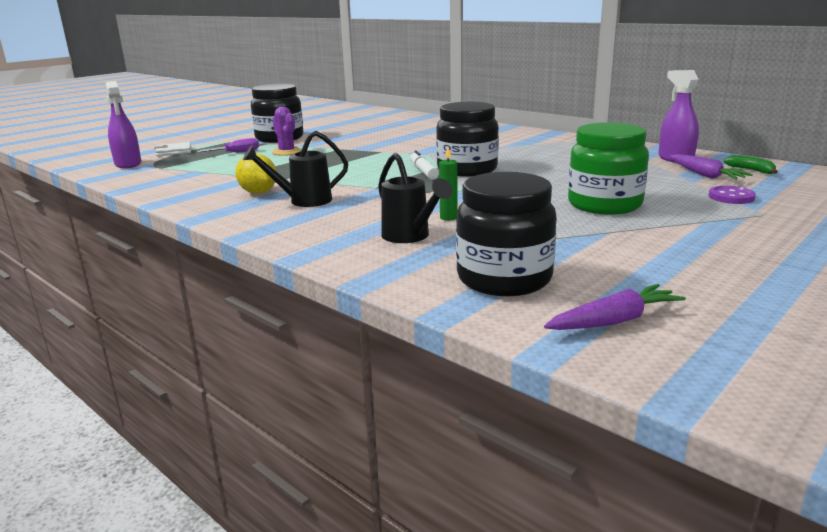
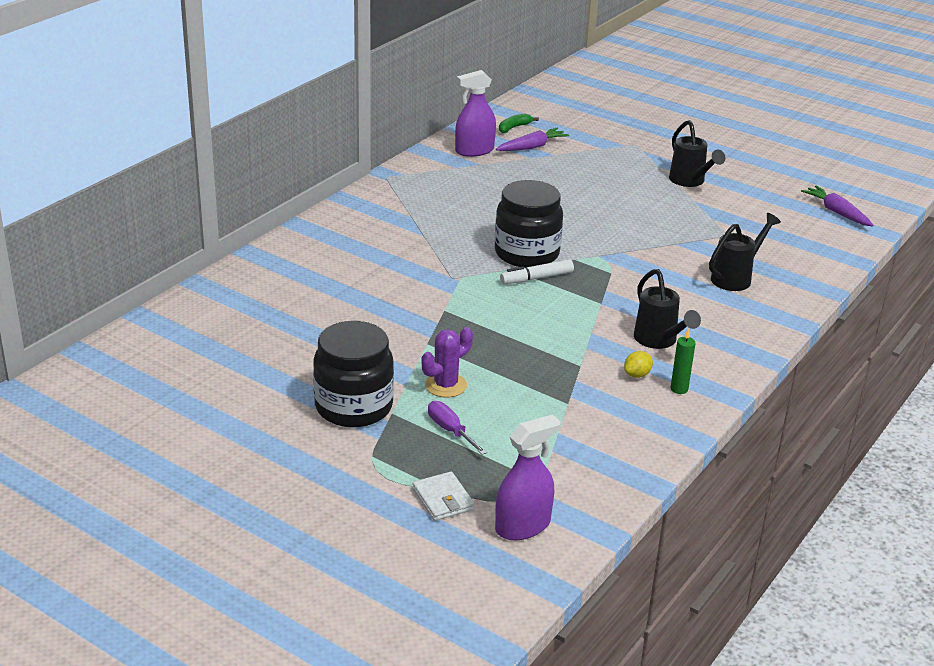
camera: 100 degrees left, 10 degrees up
(258, 192) = (637, 375): yellow lemon -> yellow lemon, size x0.58
(448, 218) = (683, 262): green candle -> green candle (679, 389)
(504, 279) = (797, 241): black jar -> none
(604, 205) = (628, 196): green jar -> none
(666, 234) = (690, 181): none -> black watering can
(731, 197) = (595, 147): purple button -> none

